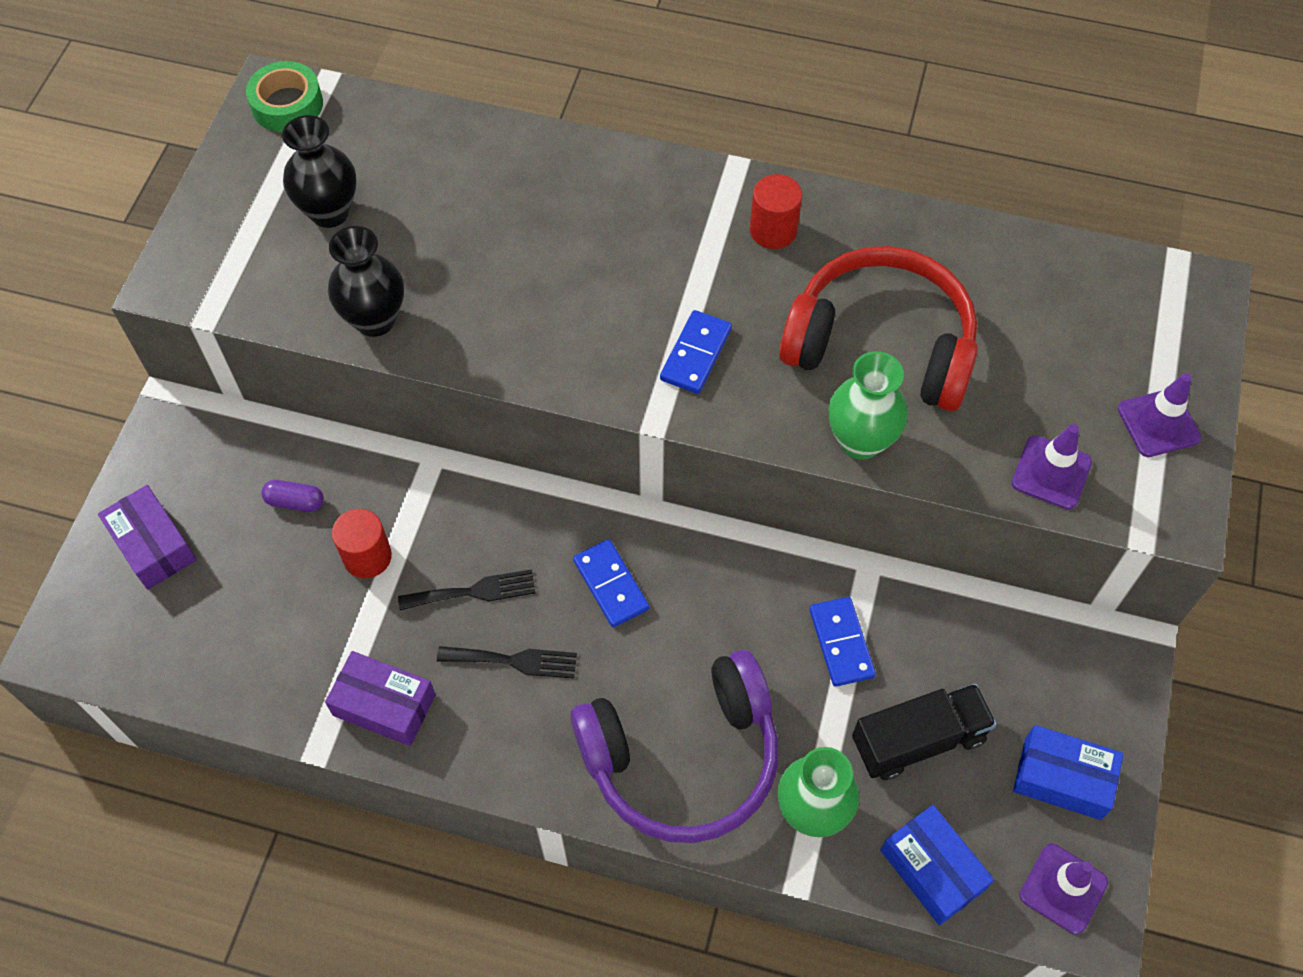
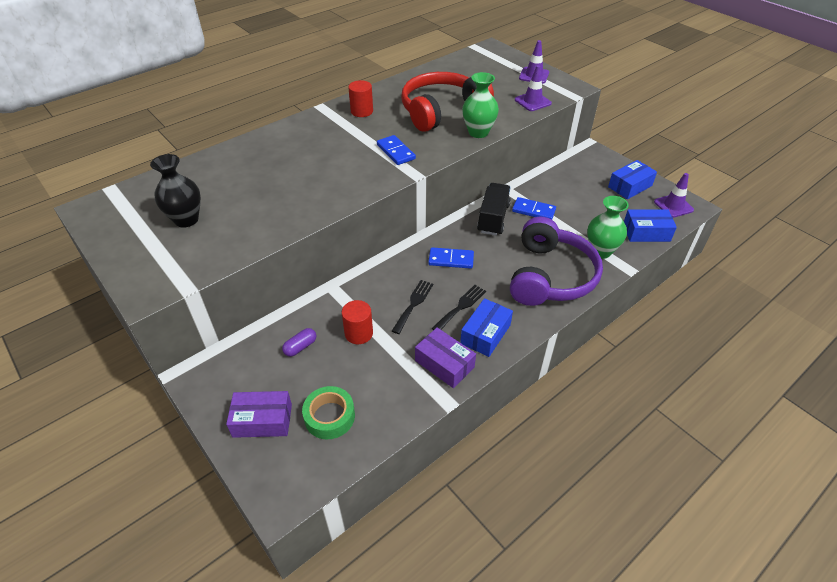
camera: 55 degrees left, 15 degrees down
(287, 104) = (104, 207): green tape -> green tape (329, 416)
(375, 319) = (266, 230): black vase -> none
(384, 705) = (444, 364): purple box -> purple box turned 75 degrees clockwise
(481, 728) = (485, 334): none -> blue box
(918, 740) = (590, 211): black truck -> black truck (493, 218)

